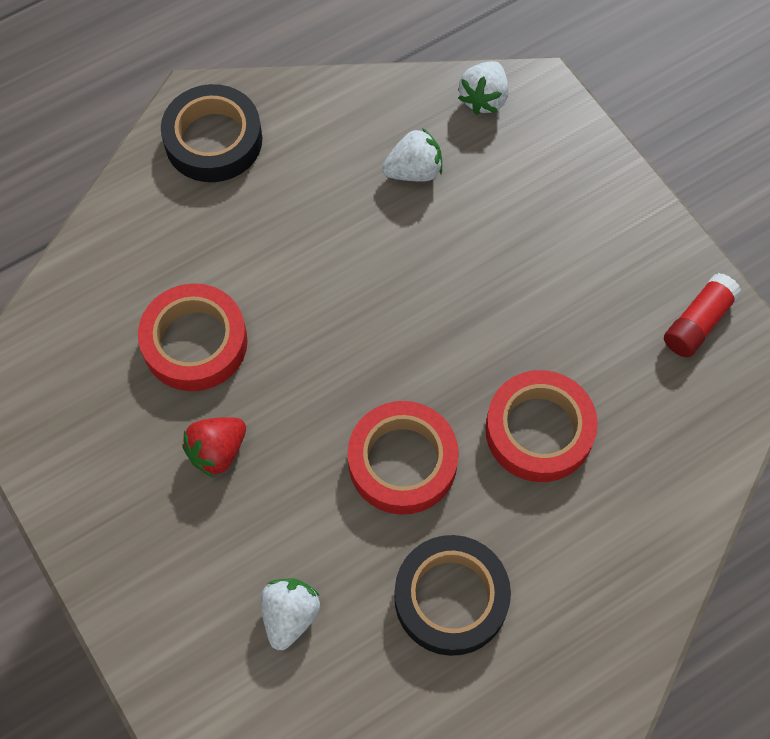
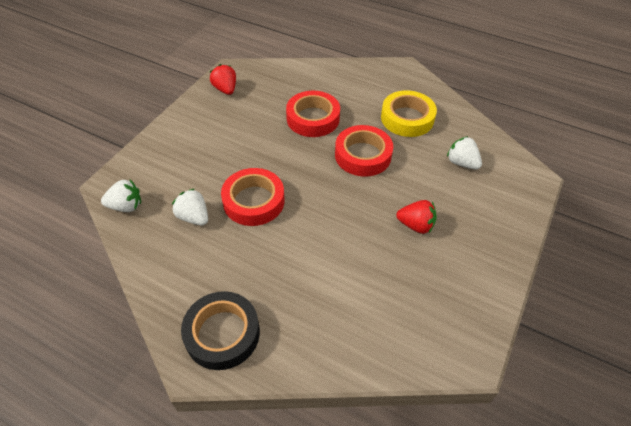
camera: 120 degrees left, 15 degrees down
(195, 342) = (366, 267): red tape -> red tape (254, 201)
(290, 615) = (461, 163): white strawberry -> white strawberry turned 60 degrees clockwise
(451, 598) = (407, 118): black tape -> yellow tape
(698, 322) = (225, 89): red glue stick -> red strawberry

